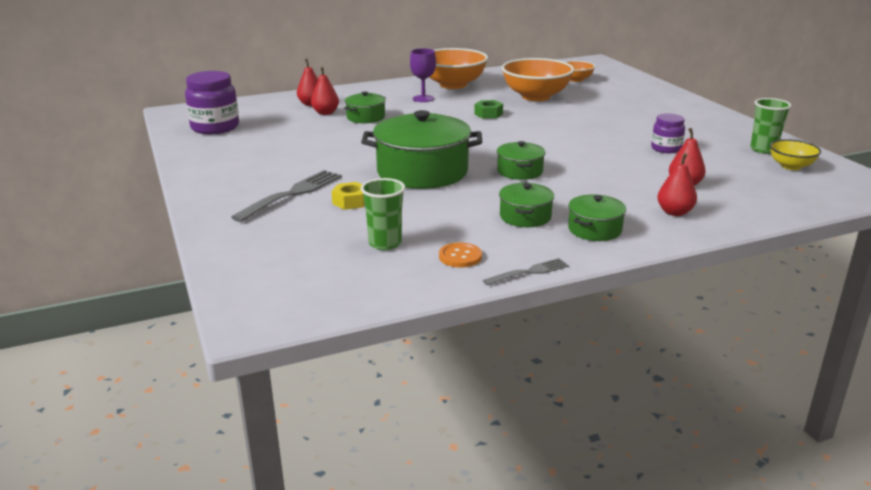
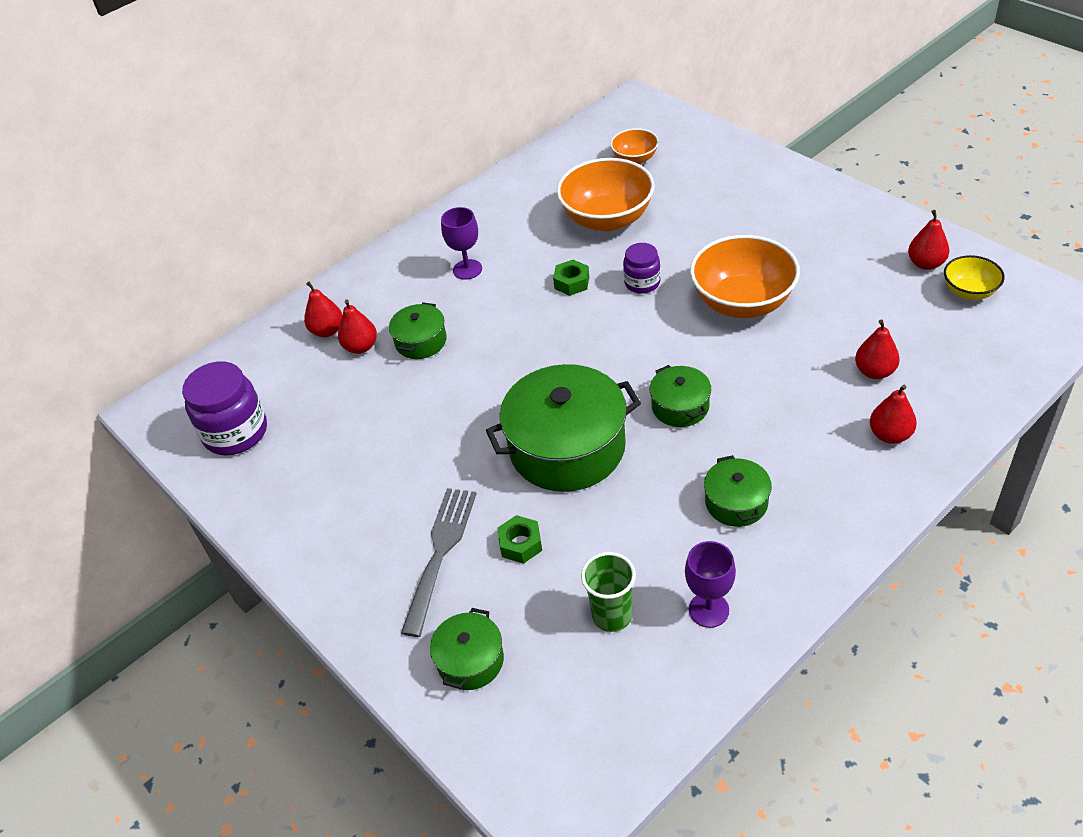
camera: 15 degrees left, 20 degrees up
(350, 201) = (520, 544): yellow nut -> green nut
(453, 85) = (486, 220): orange bowl -> orange bowl (742, 302)
(460, 256) = (708, 610): orange button -> purple goblet
(529, 272) = (796, 611): grey fork -> none
(594, 229) = (823, 501): green pot -> green pot (470, 660)
(666, 149) = (819, 297): purple jar -> purple jar (642, 283)
(763, 149) = (925, 264): green cup -> red pear

